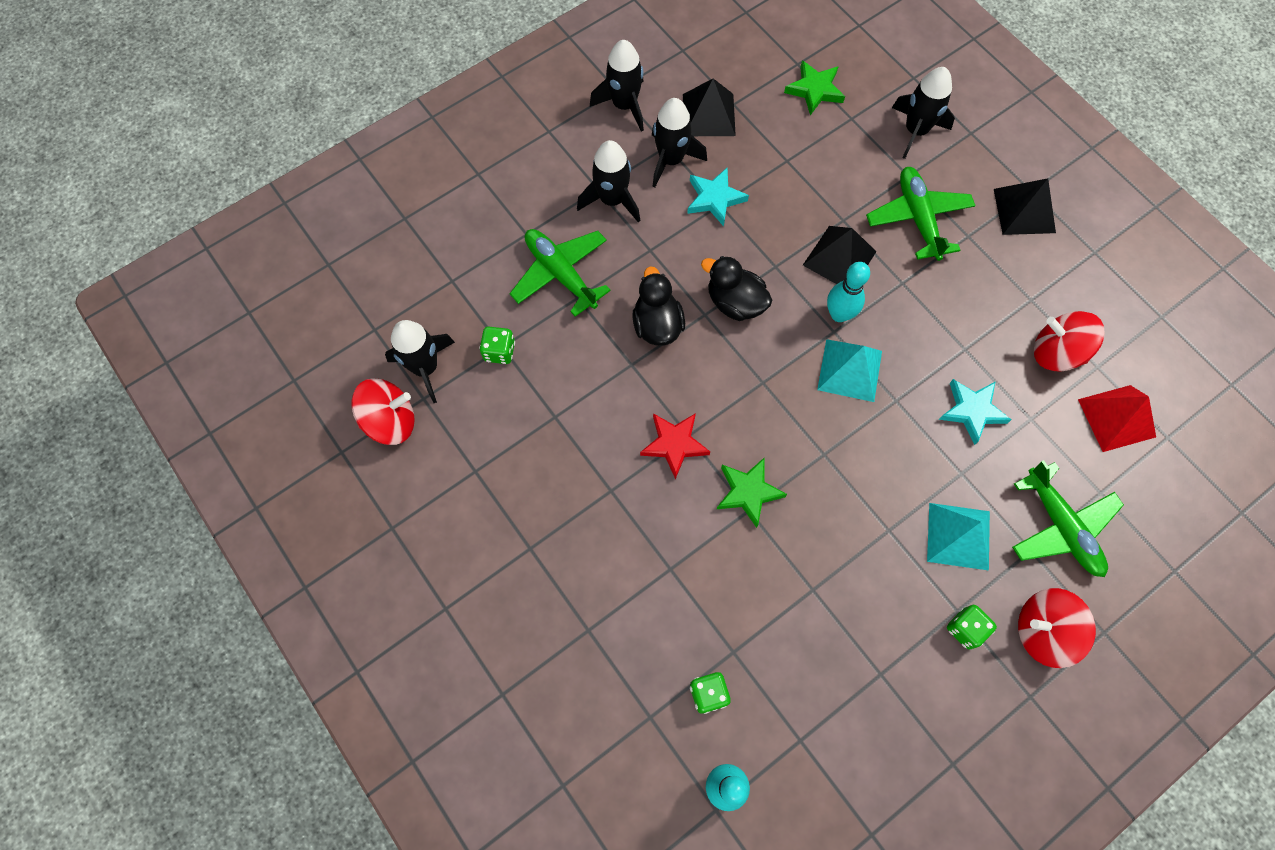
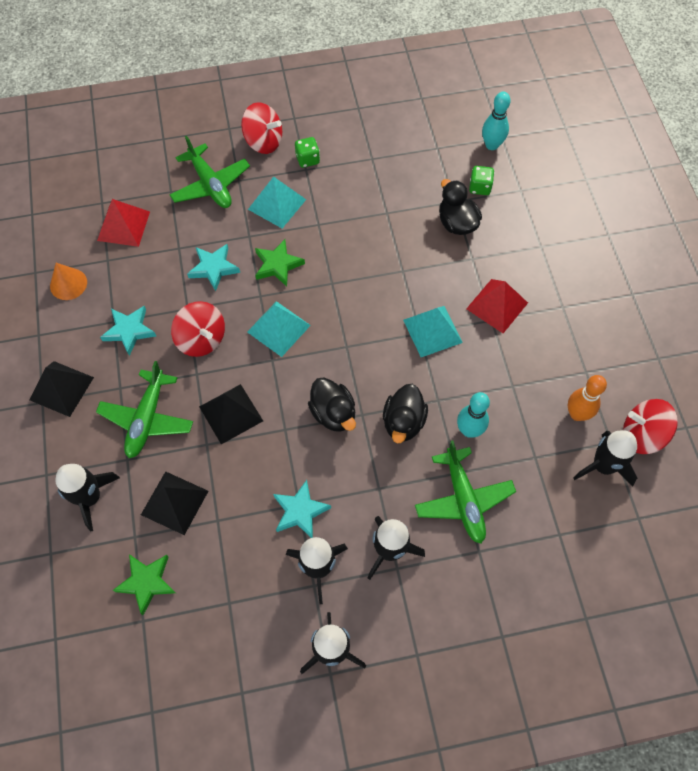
camera: 155 degrees left, 5 degrees down
(471, 414) = (577, 414): none -> orange bowling pin
(499, 351) = (538, 454): green dice -> none
(611, 513) = (497, 305): none -> red pyramid
(674, 444) = (432, 331): red star -> turquoise pyramid
(708, 115) = (258, 601): black pyramid -> black pyramid (174, 502)
(713, 616) = (457, 223): none -> black duck
(748, 492) = (397, 281): green star -> green star (277, 265)
(839, 314) = (260, 370): turquoise bowling pin -> turquoise bowling pin (469, 430)
(1006, 296) = (129, 331): none -> turquoise star
(1056, 352) = (127, 280): red spinning top -> red spinning top (201, 339)
(1060, 526) = (210, 184): green plane -> green plane turned 150 degrees clockwise
(1114, 319) = (68, 284): none -> orange cone

